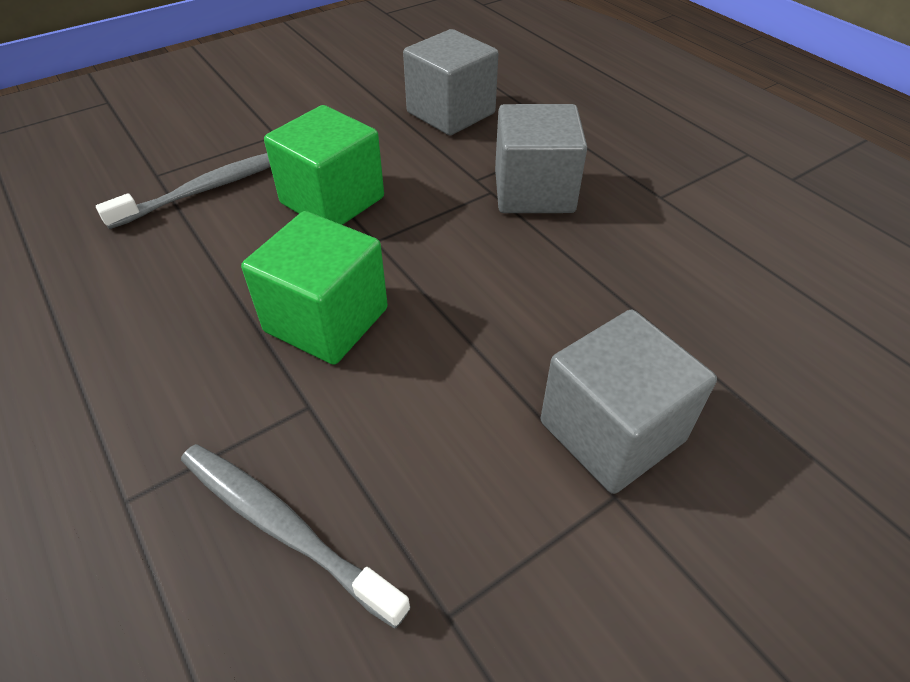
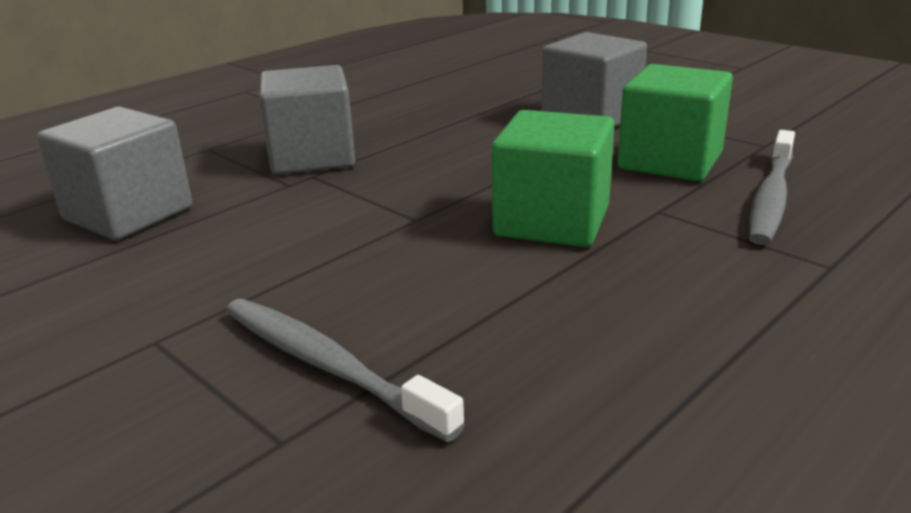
camera: 100 degrees left, 20 degrees down
(332, 200) = (343, 256): green cube -> green cube (670, 161)

